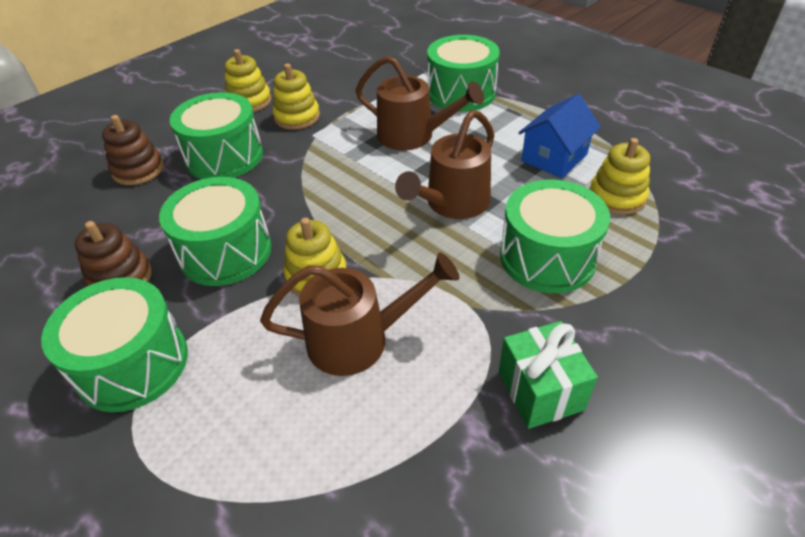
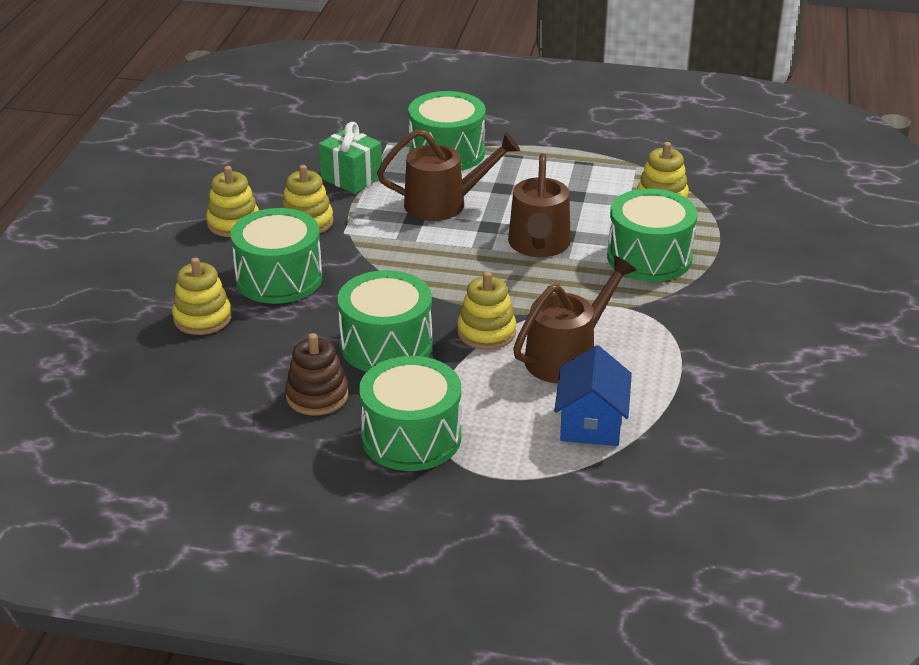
camera: 35 degrees left, 10 degrees down
(138, 170) = (202, 318): brown stacking toy -> yellow stacking toy
(540, 390) = (717, 335): green gift -> green gift (351, 178)
(554, 157) = (586, 184): blue house -> blue house (591, 423)

